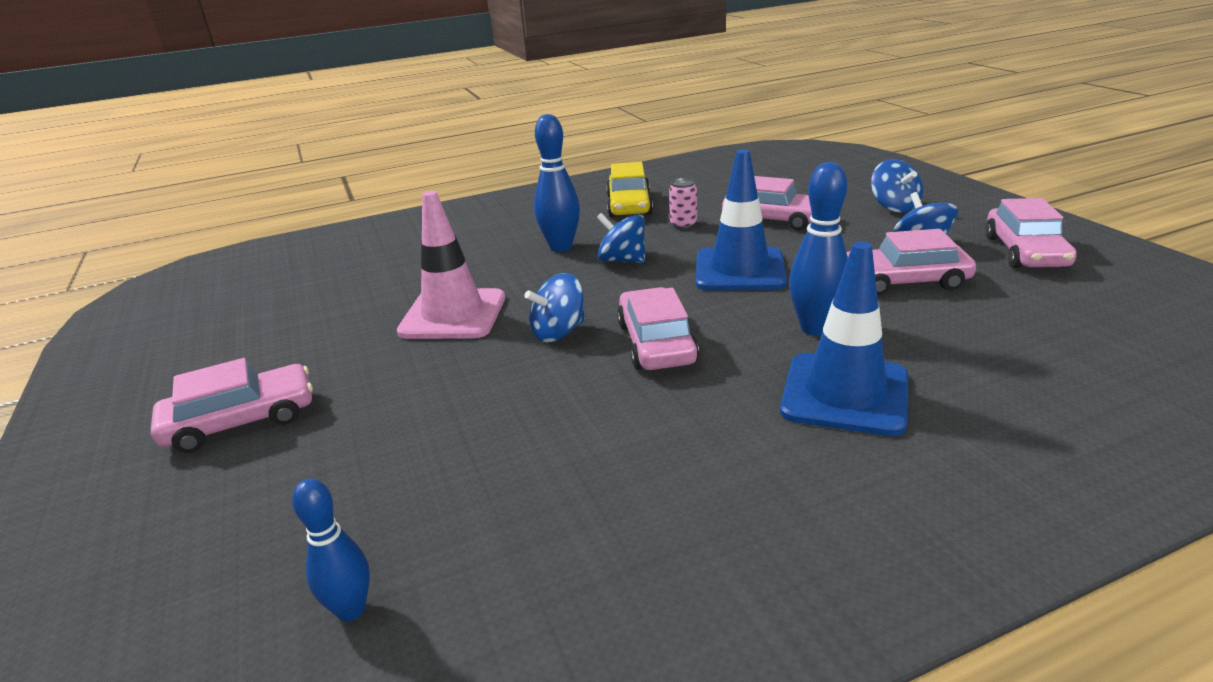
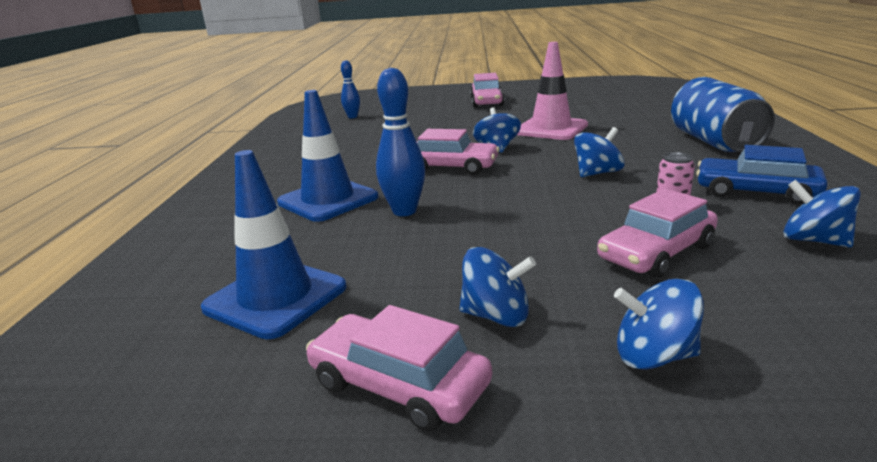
camera: 115 degrees right, 5 degrees down
(494, 227) = (714, 142): none -> blue can
(561, 247) = (645, 158): blue bowling pin -> none
(629, 205) = (756, 192): yellow car -> blue car
(706, 188) = (813, 240): none -> blue spinning top
(739, 270) = (532, 208): blue traffic cone -> blue traffic cone (275, 298)
(904, 281) = (427, 270): pink car -> none

